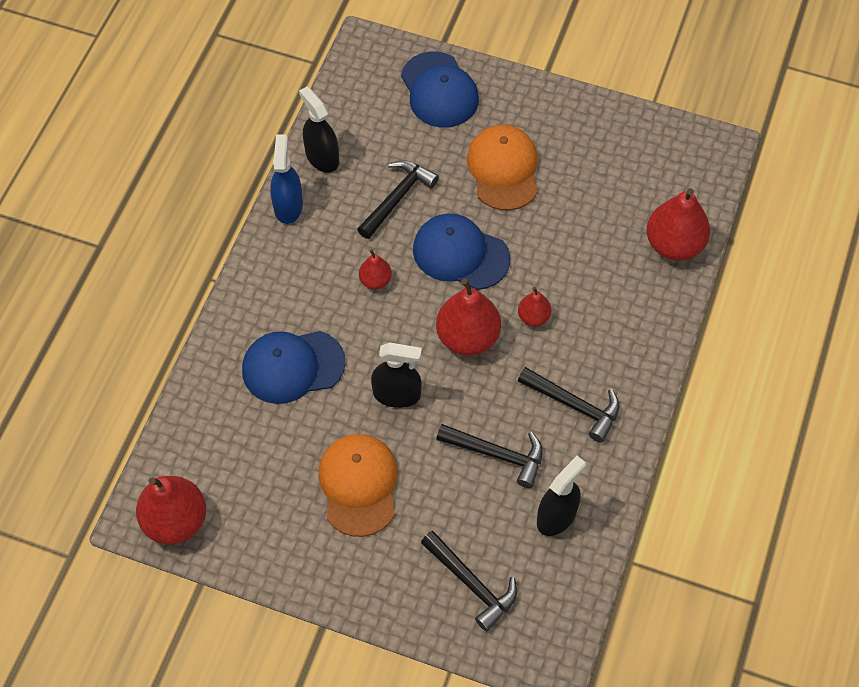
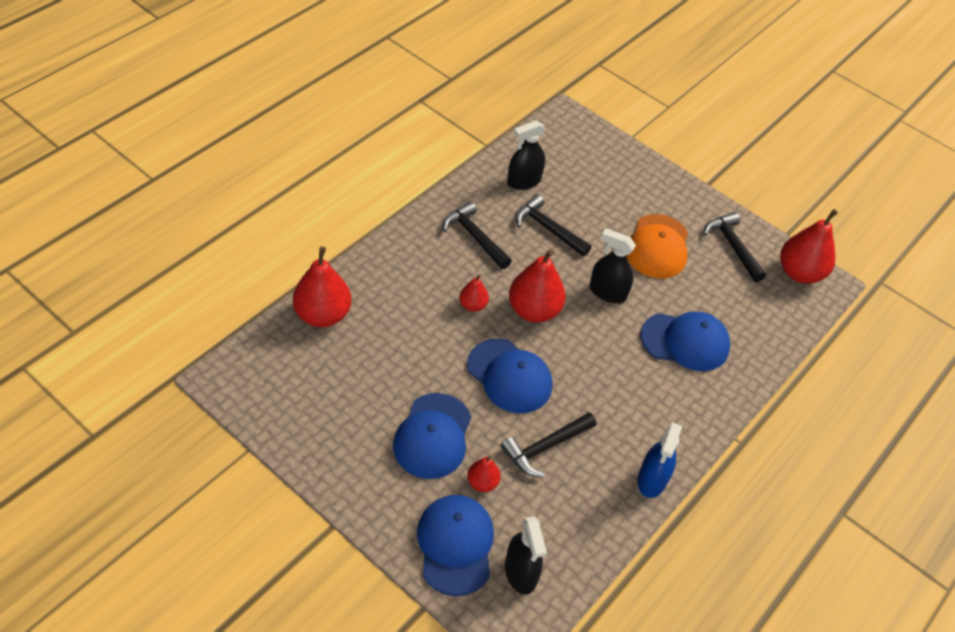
camera: 165 degrees left, 10 degrees down
(322, 157) = (604, 517): black spray bottle -> black spray bottle (520, 572)
(375, 280) = (593, 382): red pear -> red pear (482, 483)
(471, 583) = (599, 168): black hammer -> black hammer (732, 246)
(503, 169) = (433, 436): orange cap -> blue cap

